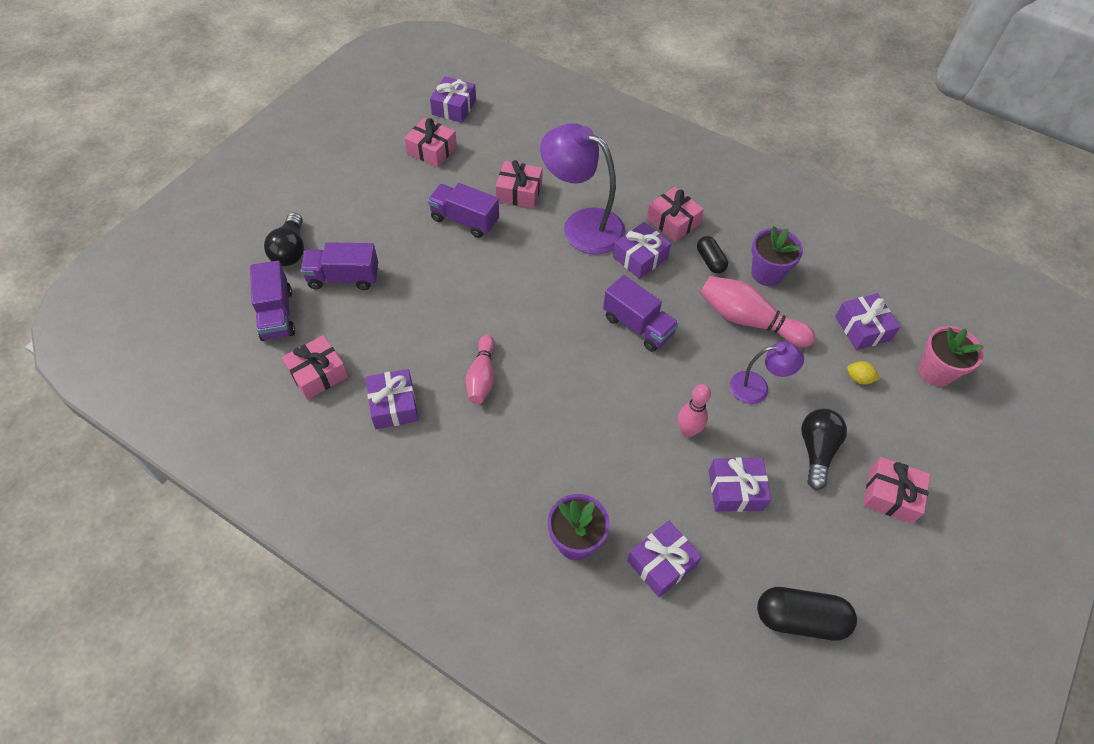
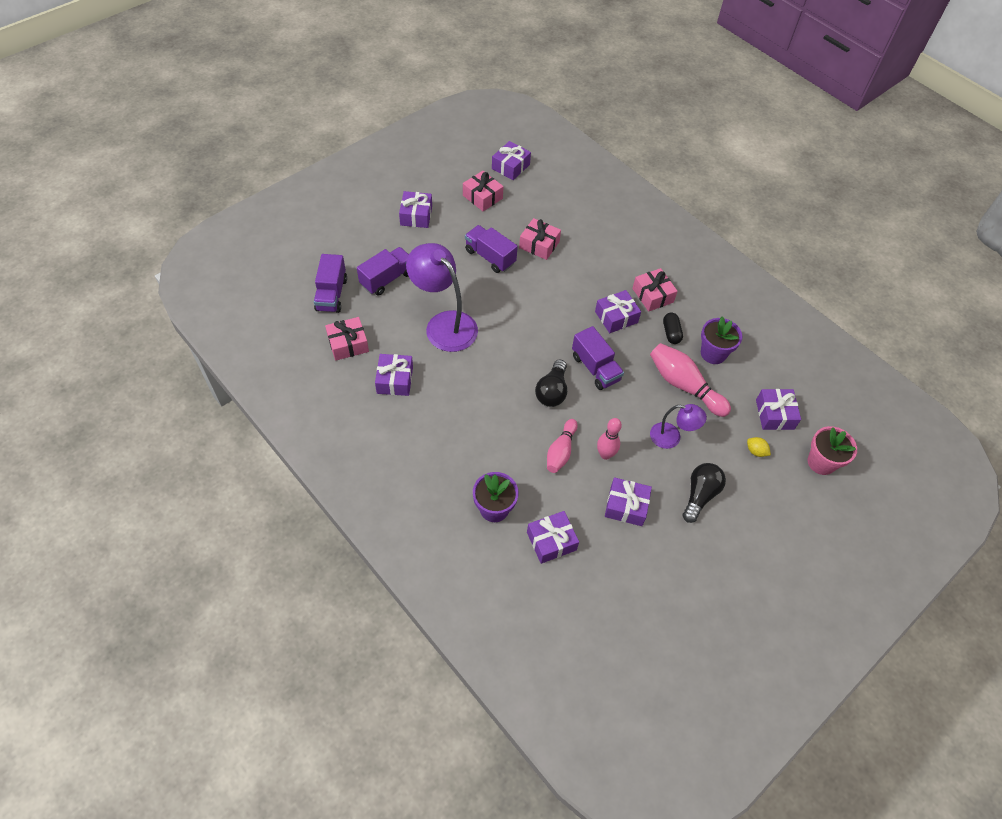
camera: 15 degrees right, 0 degrees up
(290, 250) = (355, 249): black light bulb -> black light bulb (552, 391)
(343, 277) = (387, 279): purple truck -> purple truck turned 120 degrees clockwise
(356, 190) = (416, 215): none -> purple gift
(482, 376) = (465, 376): pink bowling pin -> pink bowling pin (561, 451)
(582, 225) = (579, 282): purple lamp -> purple lamp (444, 324)
(800, 619) = (640, 608): black capsule -> none
(891, 495) = (745, 542): pink gift -> none

